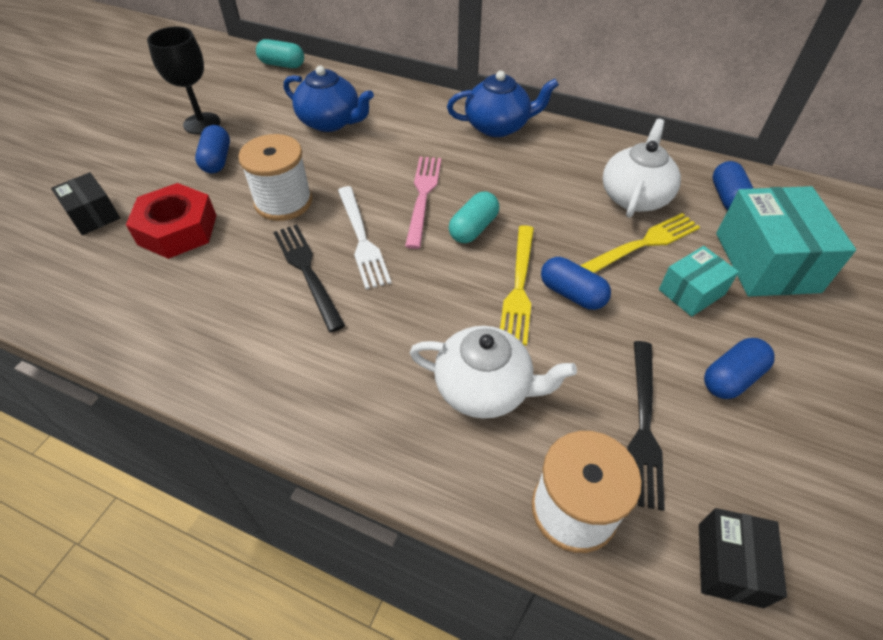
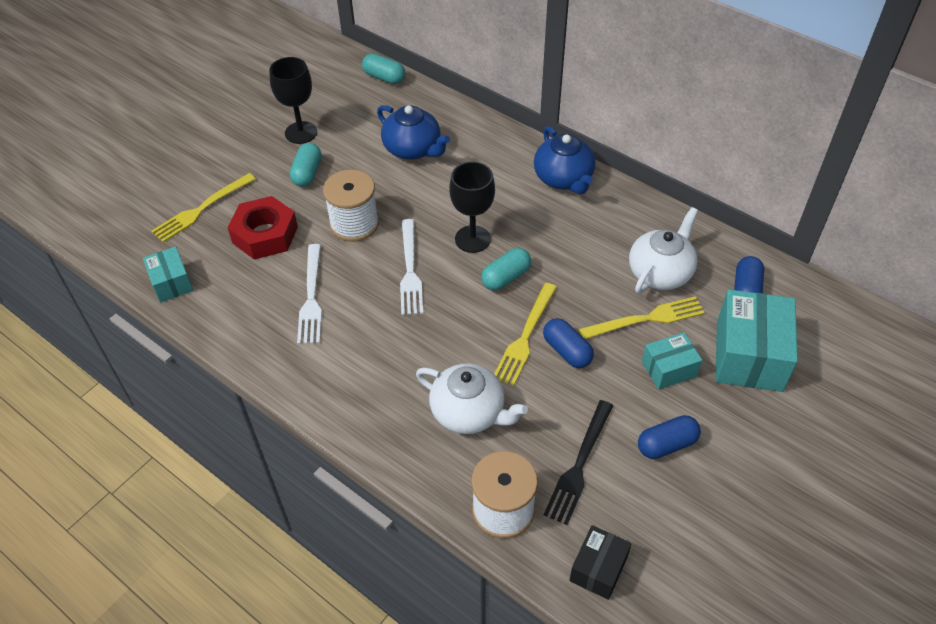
camera: 15 degrees right, 0 degrees up
(62, 303) = (171, 283): none -> turquoise box
(93, 215) = (201, 209): black box -> yellow fork
(217, 160) = (307, 173): blue capsule -> turquoise capsule
(249, 289) = (311, 298): none -> white fork
(307, 271) = (359, 291): black fork -> none
(423, 196) = (472, 239): pink fork -> black goblet
(498, 126) = (563, 178): blue teapot -> blue teapot turned 60 degrees clockwise

